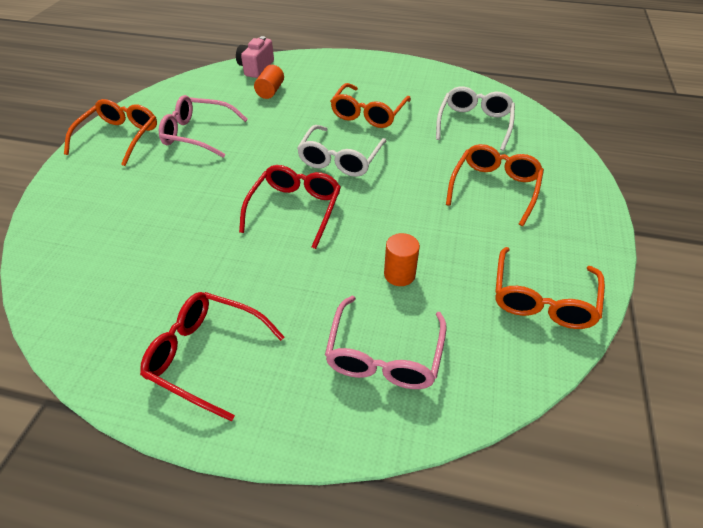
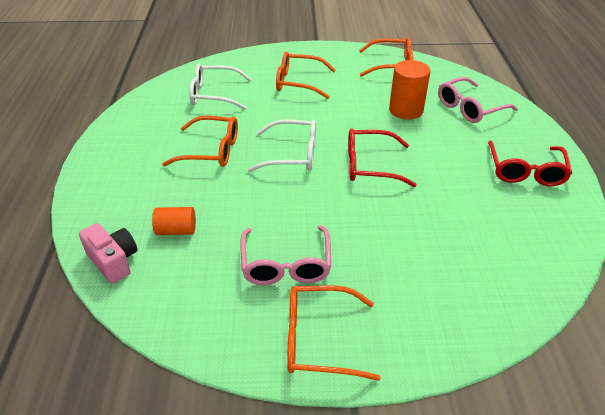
camera: 105 degrees left, 5 degrees down
(256, 68) = (113, 261): pink camera -> pink camera turned 135 degrees counterclockwise
(384, 356) = (469, 108): pink glasses -> pink glasses turned 150 degrees clockwise
(399, 274) = (406, 110): orange cylinder -> orange cylinder, size x1.62

